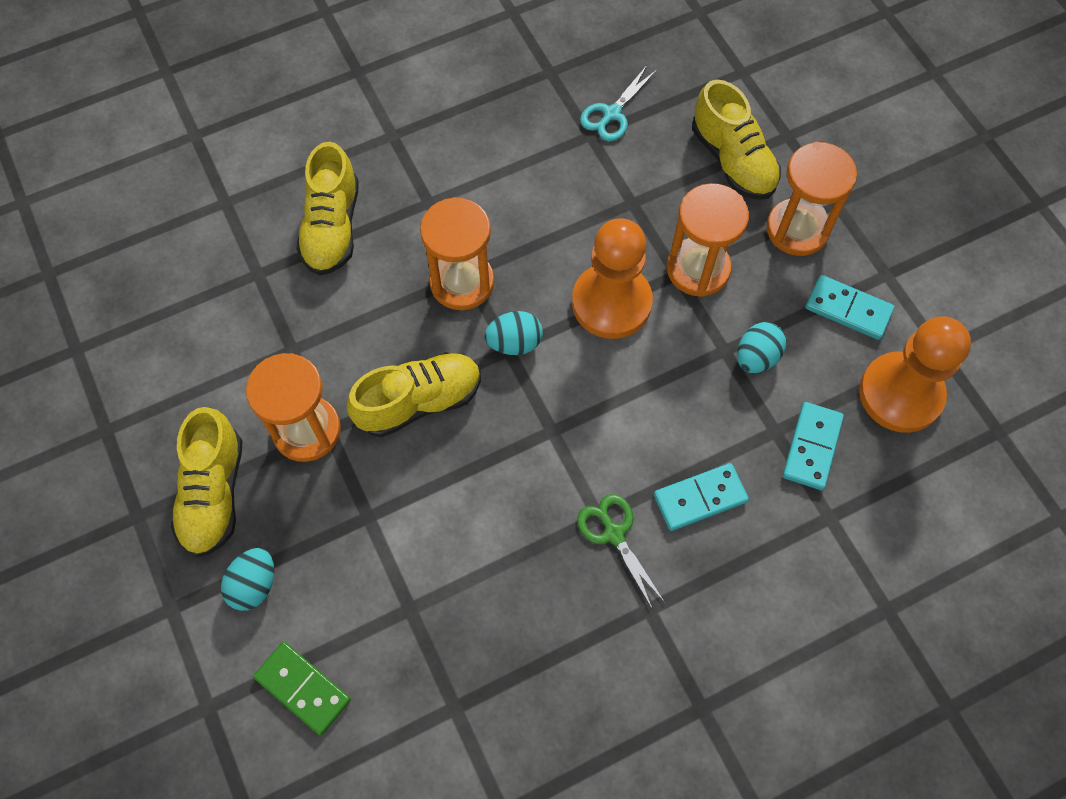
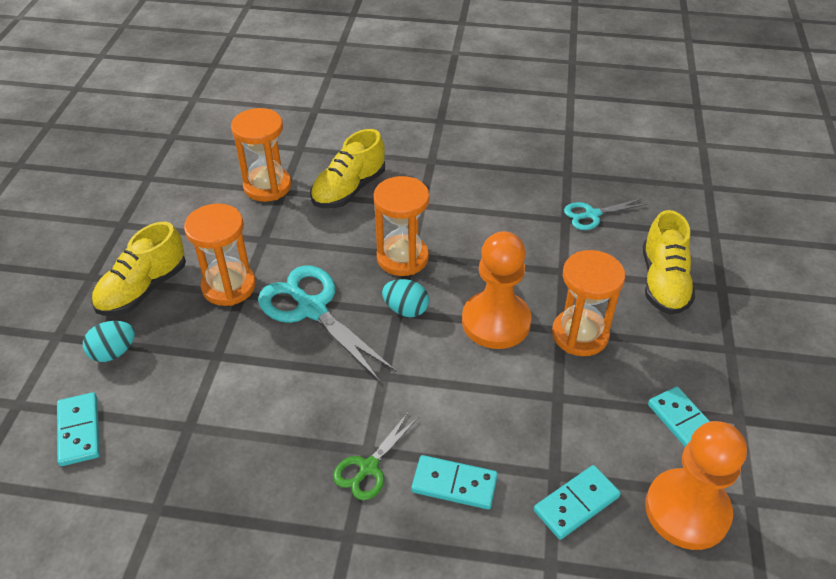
camera: 35 degrees right, 20 degrees down
(303, 688) = (79, 431): green domino -> turquoise domino
(419, 401) = (312, 309): yellow shoe -> turquoise scissors
(614, 534) = (368, 468): green scissors -> green scissors turned 150 degrees counterclockwise
(756, 357) = (580, 415): turquoise egg -> none
(797, 229) = (682, 350): orange hourglass -> orange hourglass (267, 186)

